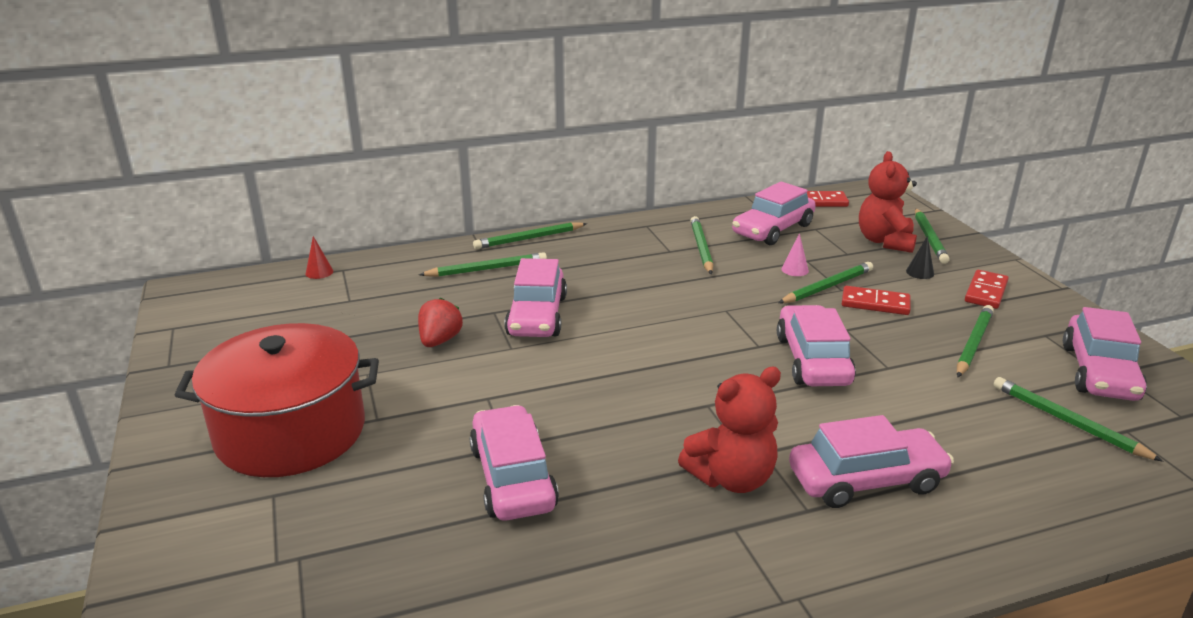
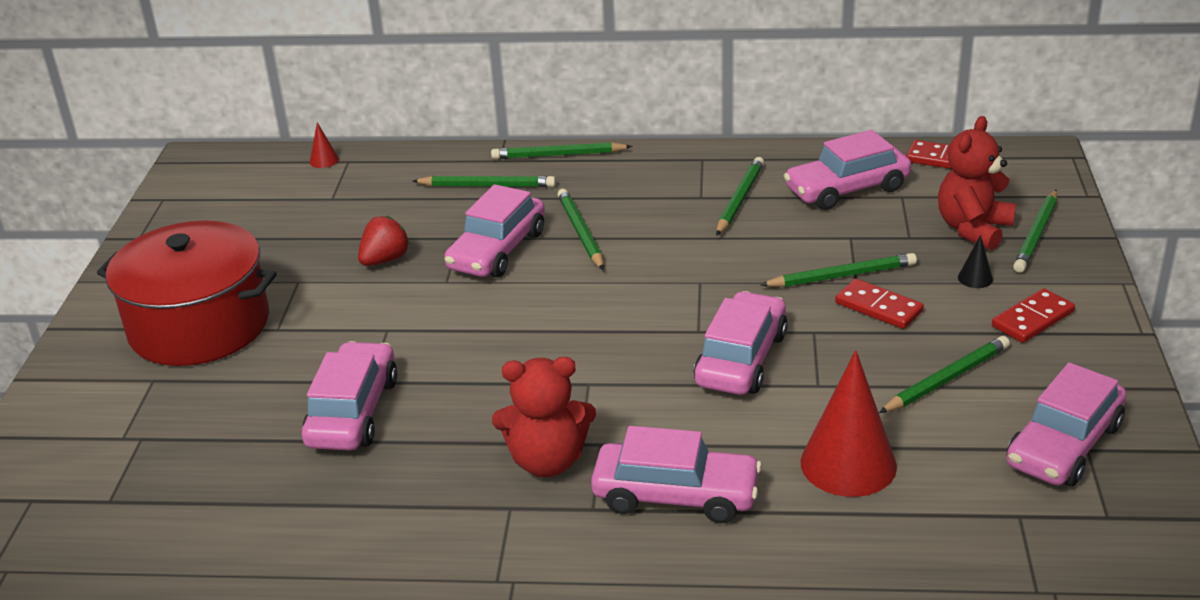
camera: 25 degrees right, 5 degrees up
(795, 270) = (824, 247): pink cone -> none
(970, 421) = (848, 464): none -> red cone
(1067, 422) = (959, 490): green pencil -> green pencil (580, 232)

